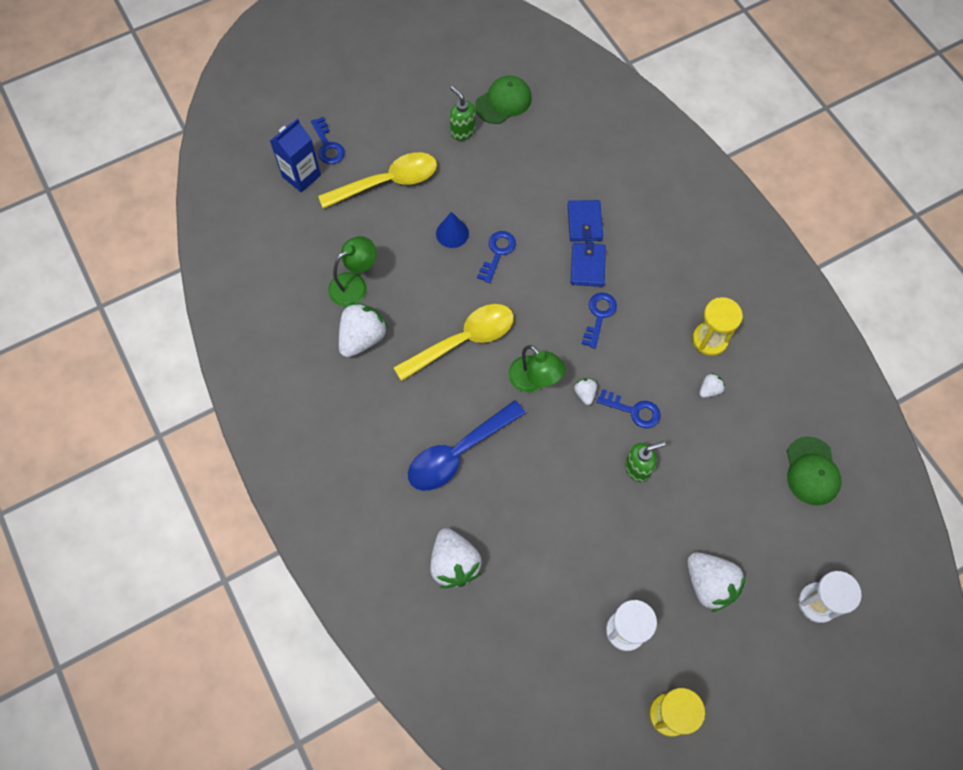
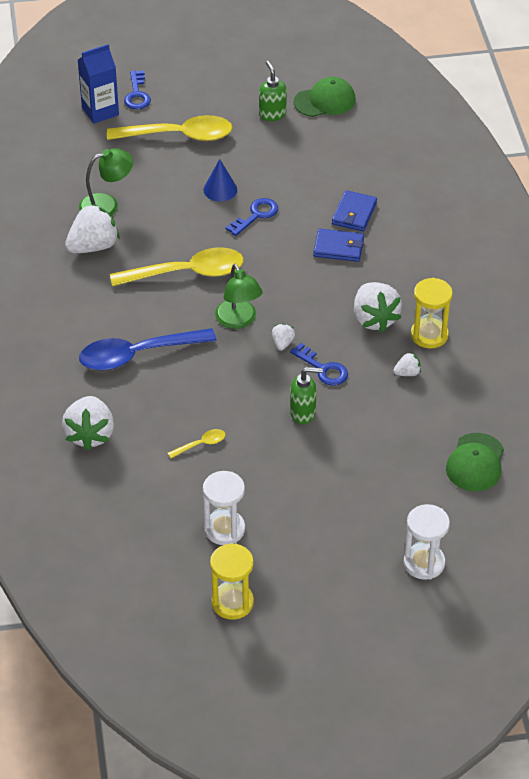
camera: 20 degrees right, 20 degrees down
(561, 538) = (201, 444): none -> yellow spoon
(587, 266) = (338, 247): blue wallet -> blue wallet turned 75 degrees clockwise
(599, 316) = (329, 288): blue key -> none
(709, 584) = (325, 519): white strawberry -> white strawberry (374, 319)

